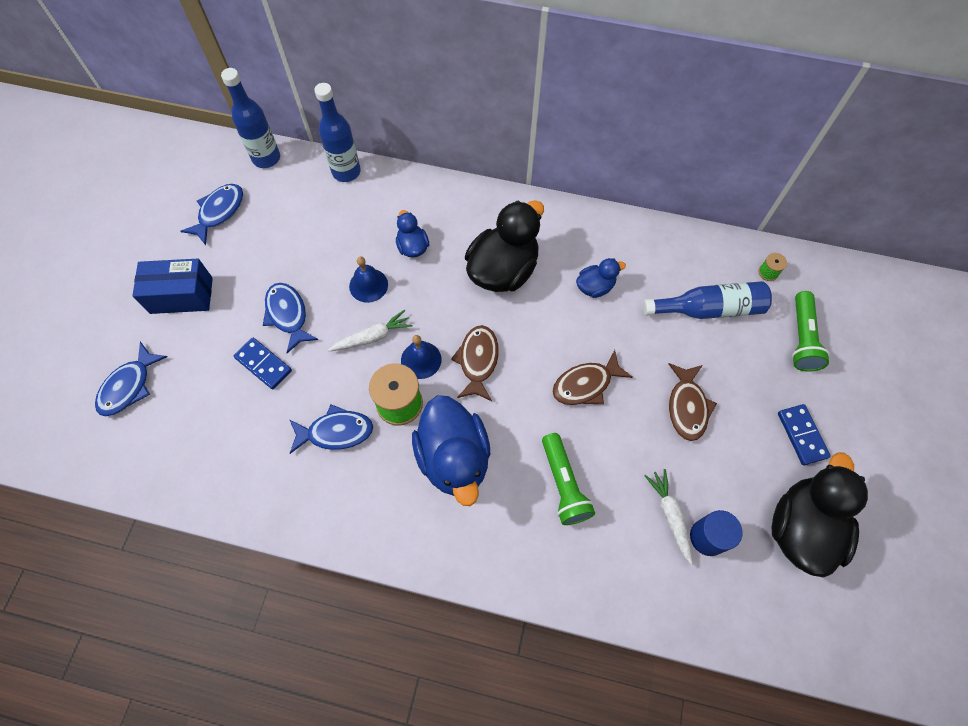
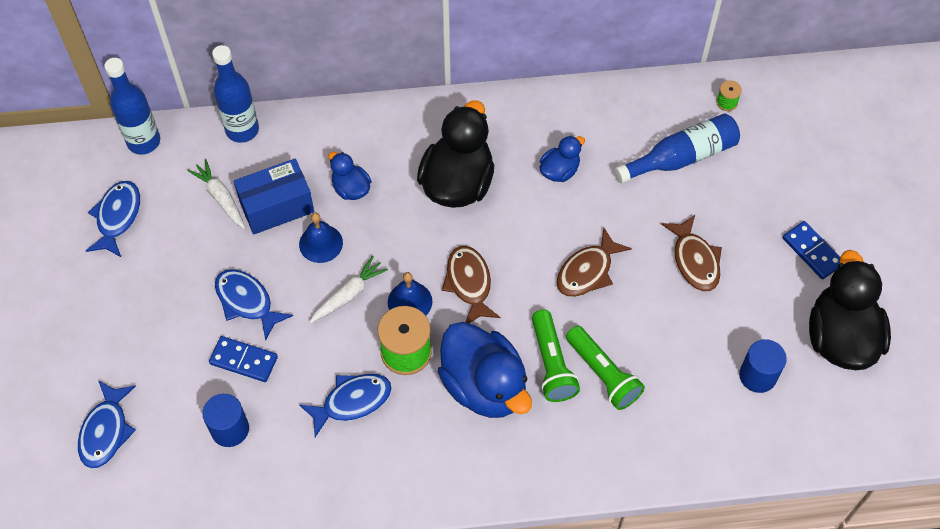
camera: 20 degrees left, 5 degrees down
(181, 295) = (118, 319): blue box -> blue box (277, 207)
(226, 420) = (230, 429): none -> blue cylinder
(670, 516) = (715, 368): white carrot -> white carrot (220, 198)
(802, 338) = (781, 158): green flashlight -> green flashlight (551, 364)

